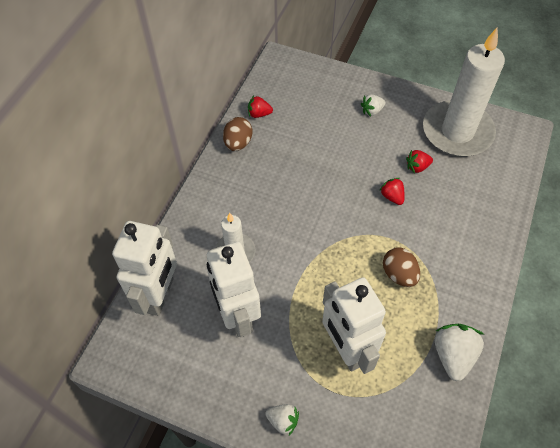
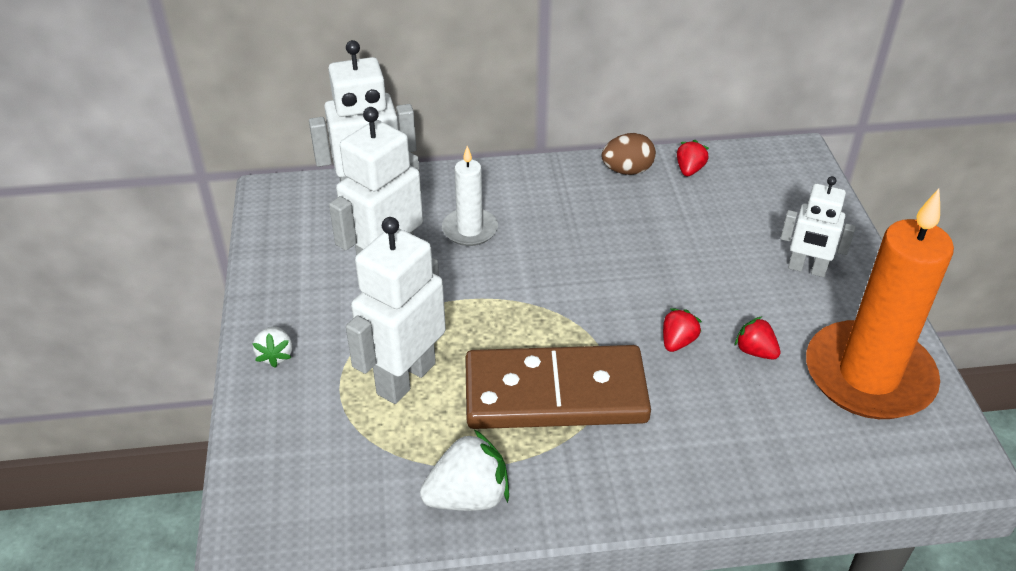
camera: 60 degrees right, 15 degrees down
(259, 114) = (689, 170): red strawberry -> red strawberry turned 45 degrees clockwise
(372, 111) = (807, 269): white strawberry -> white robot
(399, 274) = (555, 393): brown egg -> brown domino
(457, 132) = (868, 375): white candle -> orange candle

